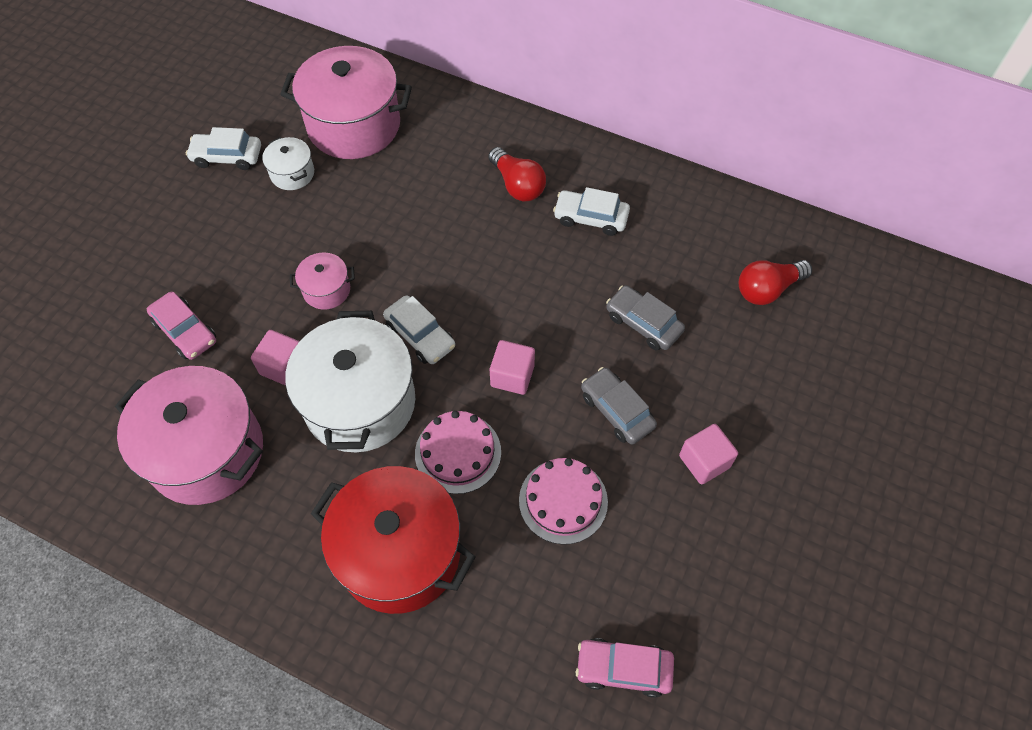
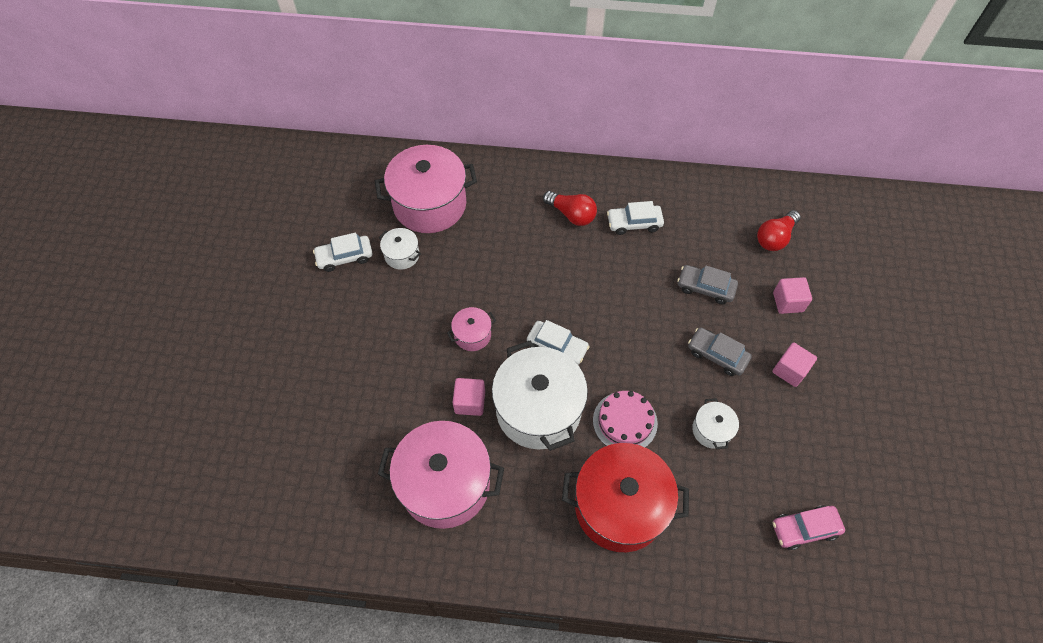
camera: 20 degrees left, 0 degrees up
(185, 331) = (382, 400): pink car -> none
(512, 376) = (635, 354): pink cube -> pink cube (788, 302)
(563, 501) = (711, 430): pink cake -> white pot

